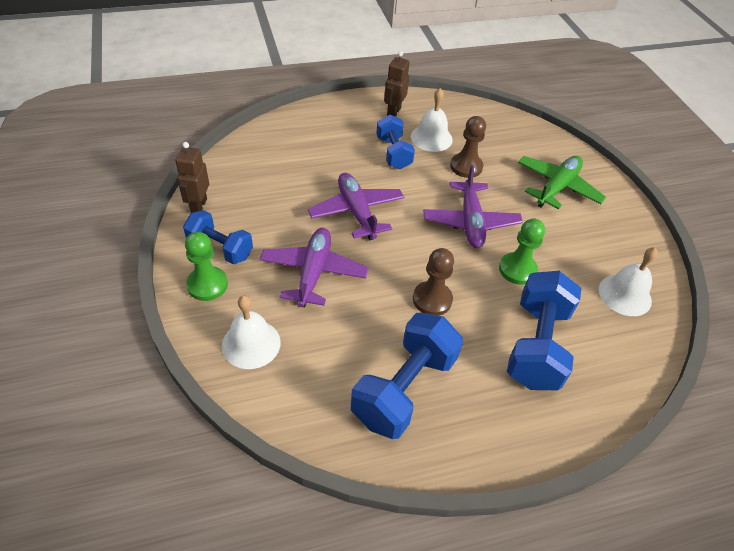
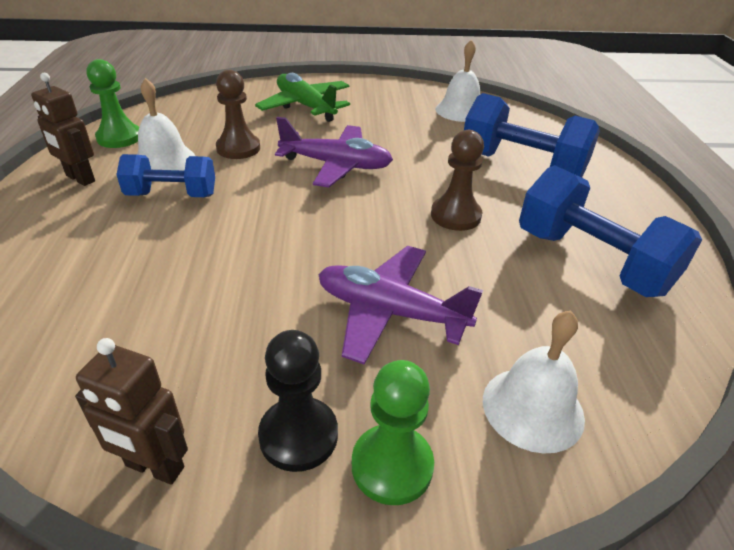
camera: 75 degrees left, 10 degrees down
(220, 248) = (298, 435): blue dumbbell -> black pawn
(356, 212) = (278, 249): purple plane -> none
(517, 270) = (419, 153): green pawn -> green pawn (119, 138)

